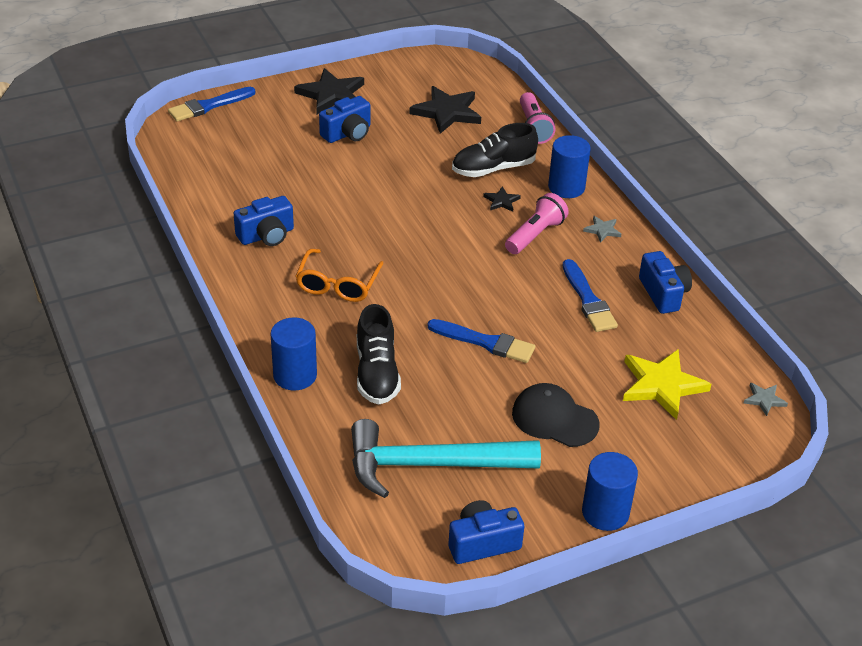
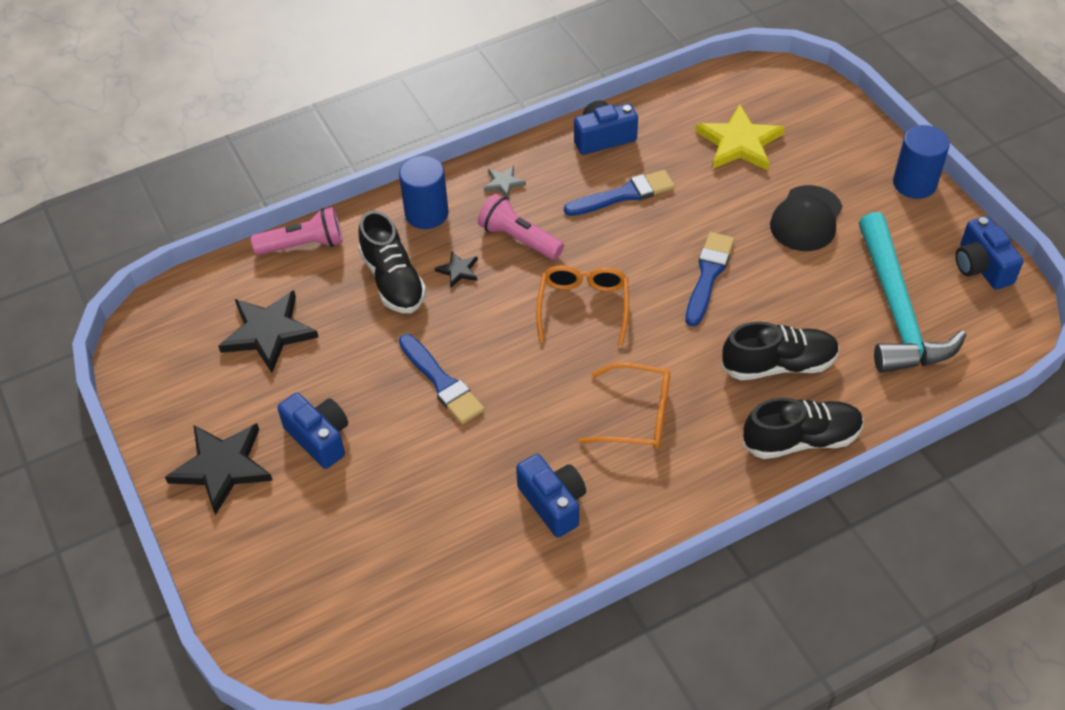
camera: 90 degrees left, 10 degrees up
(208, 106) = (247, 625): blue brush -> blue brush (441, 382)
(295, 375) = (801, 440): blue cylinder -> black shoe
(456, 265) = (583, 307): none -> orange glasses
(764, 400) = (741, 76): grey star -> none

